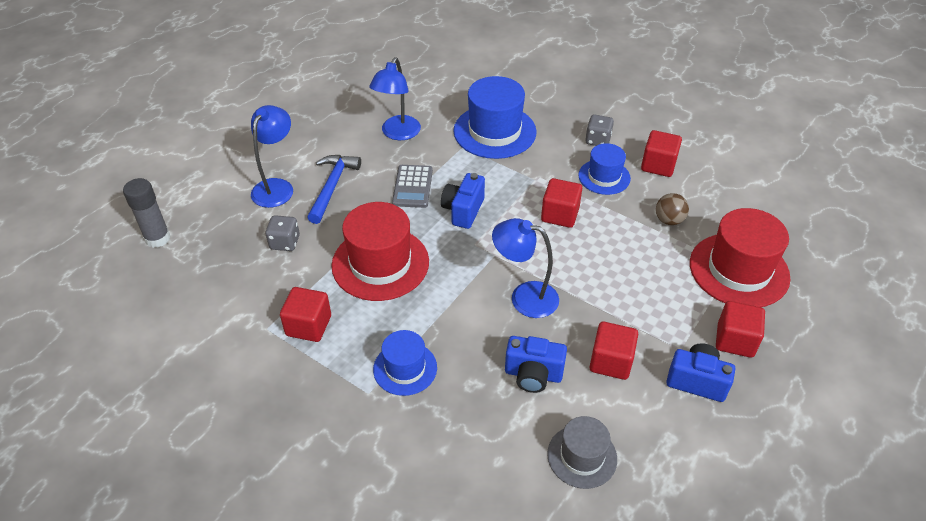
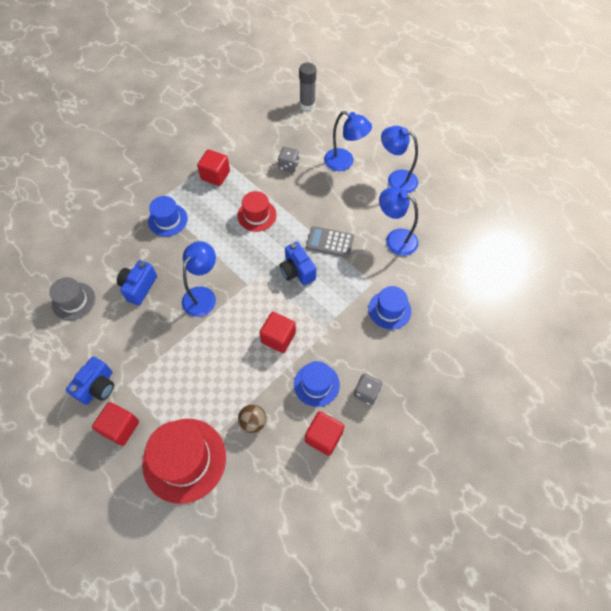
camera: 100 degrees right, 15 degrees up
(304, 139) = (396, 179): none -> blue lamp
(332, 187) = (339, 193): blue hammer -> none
(380, 263) = (257, 215): red hat -> red hat, size x0.59
(463, 211) = (297, 271): blue camera -> blue camera turned 150 degrees counterclockwise
(494, 131) = (389, 310): blue hat -> blue hat, size x0.59
(611, 361) = (132, 336): red cube -> none

